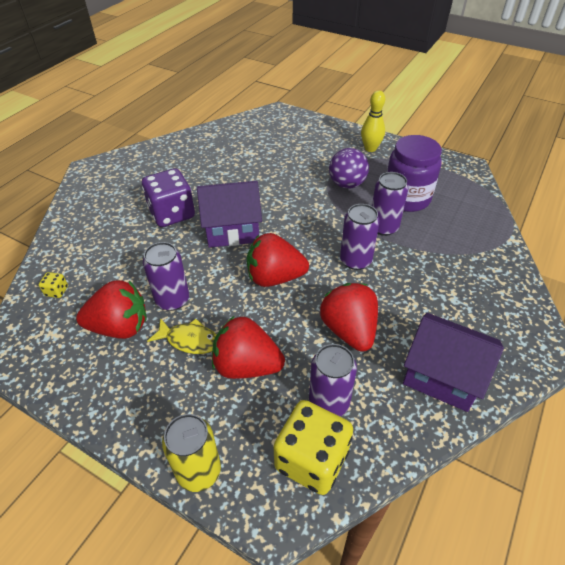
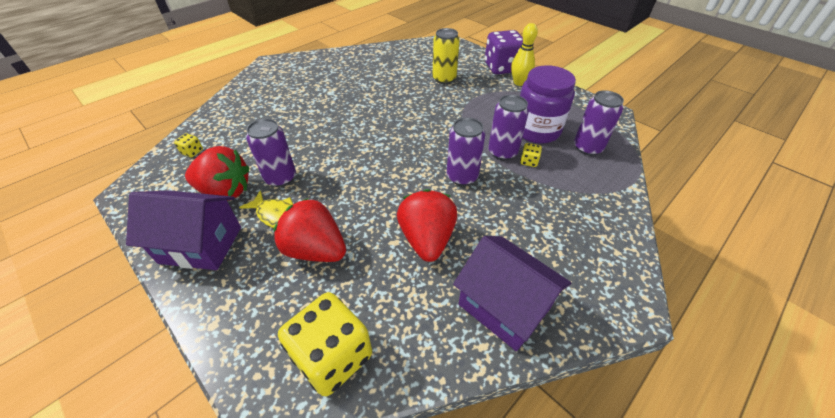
camera: 15 degrees right, 0 degrees up
(172, 214) = (316, 108): purple dice -> purple dice (502, 68)
(199, 471) = (223, 337): yellow can -> yellow can (444, 79)
(232, 230) = (361, 130): purple house -> purple house (201, 244)
(274, 277) = (379, 177): red strawberry -> none
(329, 402) = (376, 304): purple can -> purple can (587, 148)
(347, 184) = (483, 109): purple ball -> none
(411, 232) = (529, 161): none -> yellow dice

